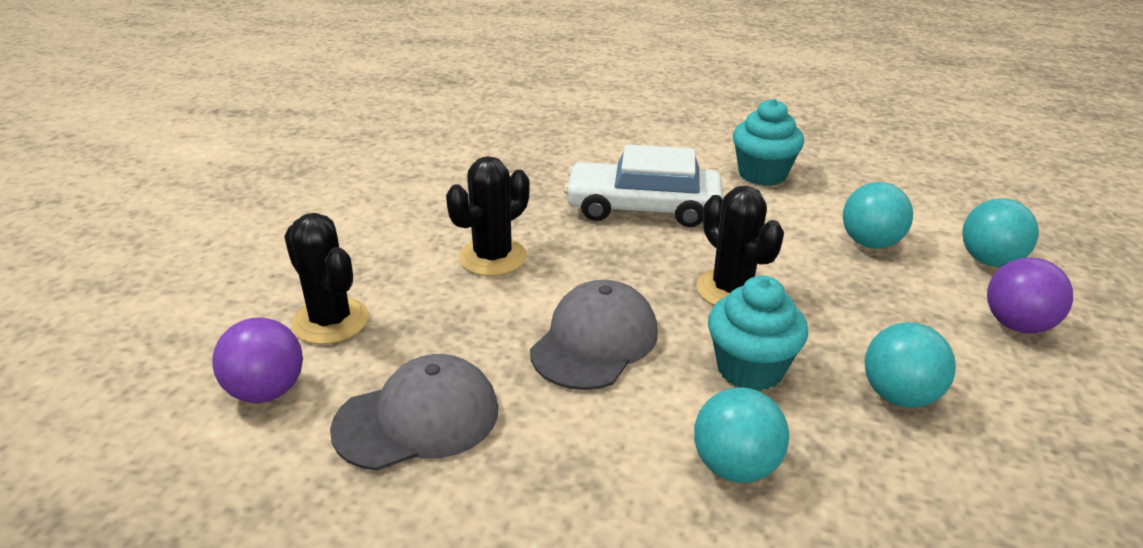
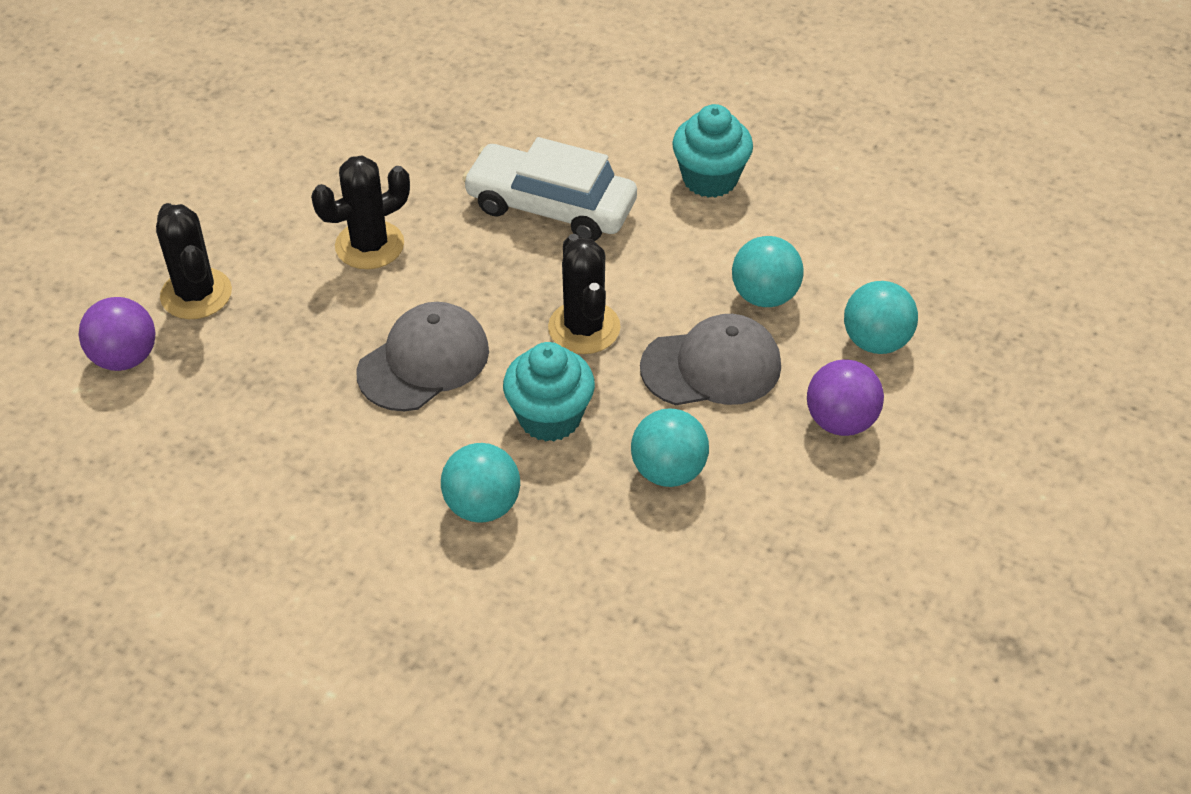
camera: 15 degrees right, 15 degrees up
(417, 419) = (241, 409): grey cap -> grey cap (711, 366)

